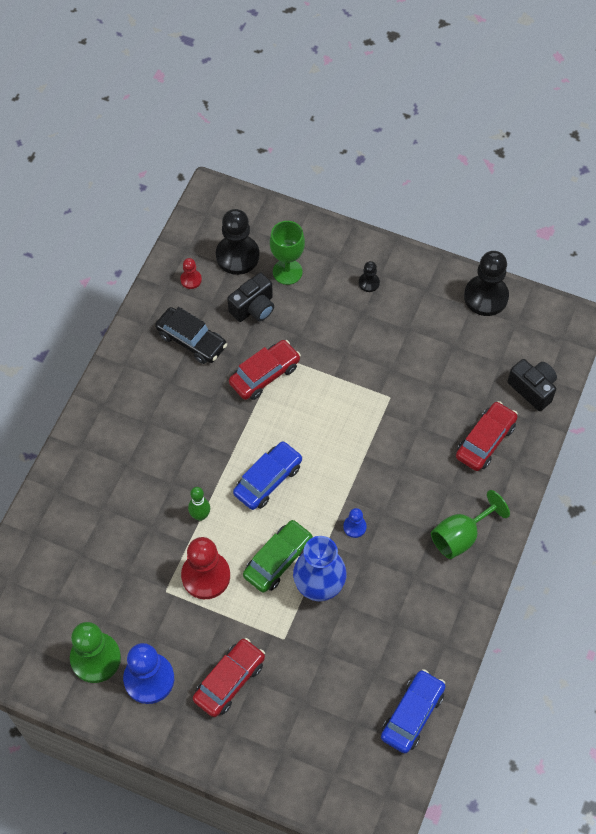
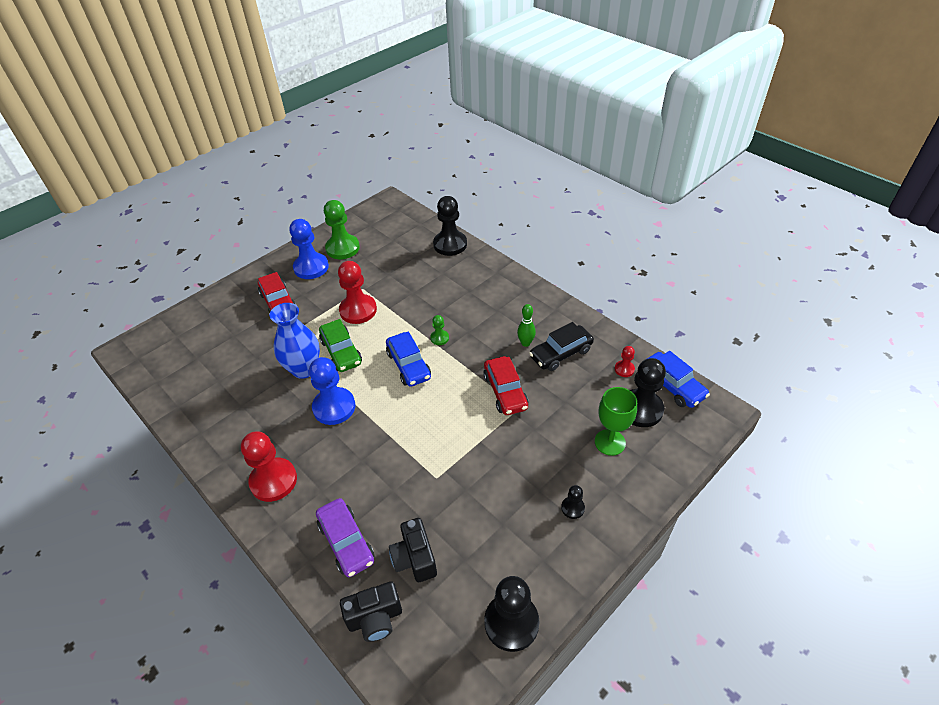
camera: 115 degrees right, 15 degrees down
(43, 522) = (450, 244): none -> black pawn
(200, 515) = (405, 319): green bowling pin -> green bowling pin (525, 343)
(215, 465) = (439, 338): none -> green pawn
(253, 308) = (578, 404): black camera -> black camera (414, 558)
(354, 527) = (334, 407): blue pawn -> blue pawn, size x2.09
(412, 714) = (172, 392): blue car -> blue car (672, 385)
(461, 536) = (273, 481): green goblet -> red pawn
(485, 441) = (346, 542): red car -> purple car

